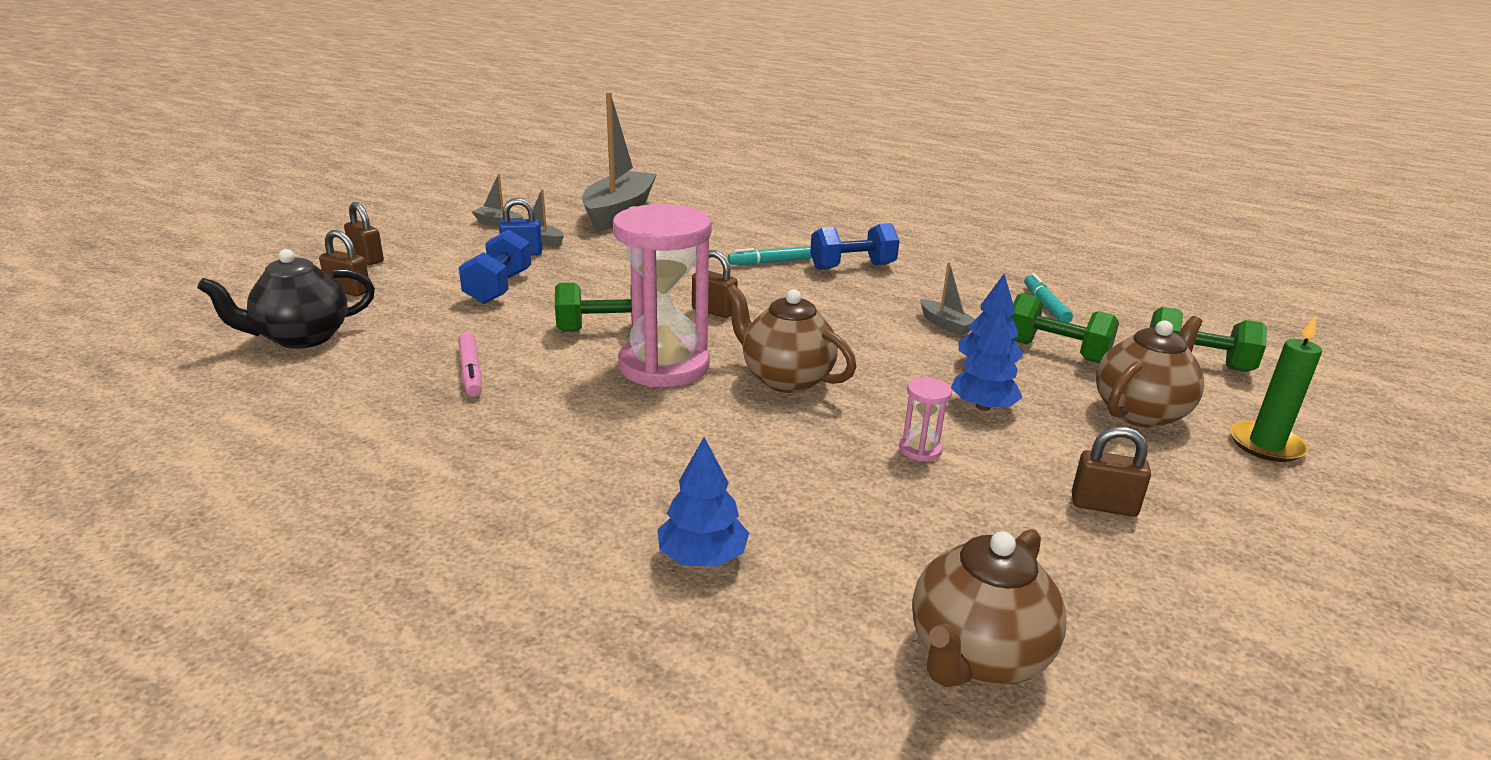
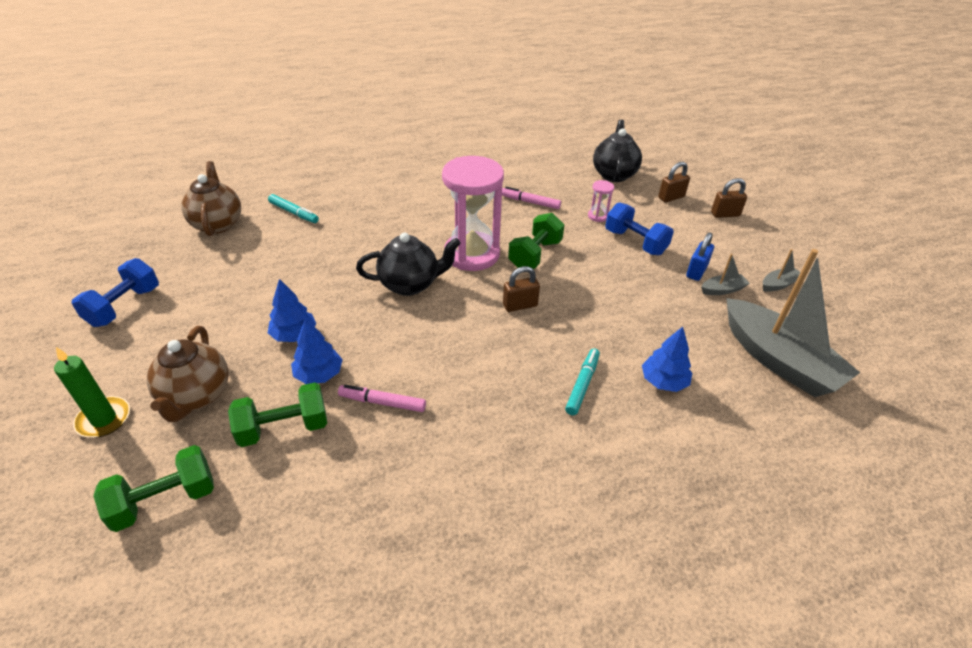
camera: 130 degrees right, 15 degrees up
(702, 557) = (333, 201): blue tree -> blue tree (663, 381)
(785, 379) = (410, 284): brown teapot -> black teapot
(852, 267) = (529, 431): blue dumbbell -> blue dumbbell (124, 306)
(920, 449) = (302, 286): pink hourglass -> pink hourglass (598, 216)
(945, 324) = (382, 402): grey boat -> pink marker
(1045, 305) = (333, 503): turquoise marker -> turquoise marker (294, 213)
(1103, 505) = (195, 308): brown padlock -> none

